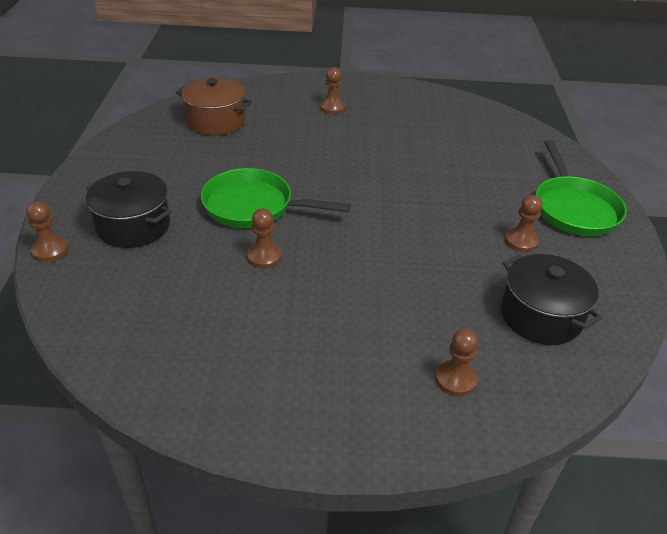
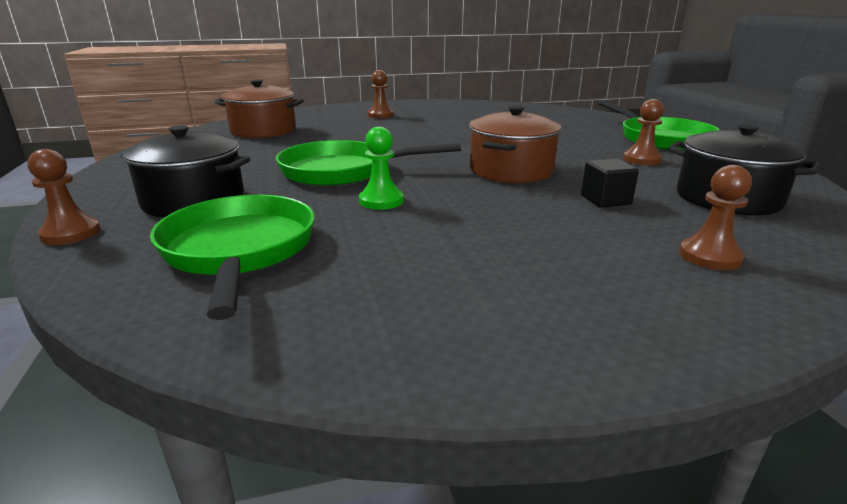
camera: 15 degrees left, 15 degrees down
(147, 295) = (239, 250): none -> green pan
(264, 256) = (381, 201): brown pawn -> green pawn
(390, 235) = (511, 171): none -> brown pot
(437, 294) = (605, 200): none -> black cube

